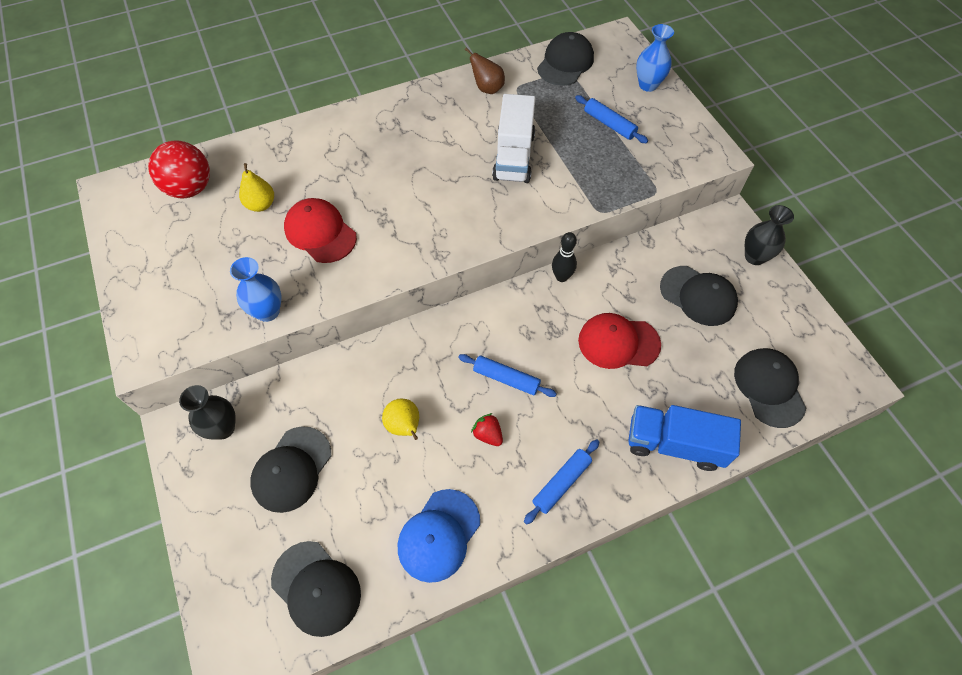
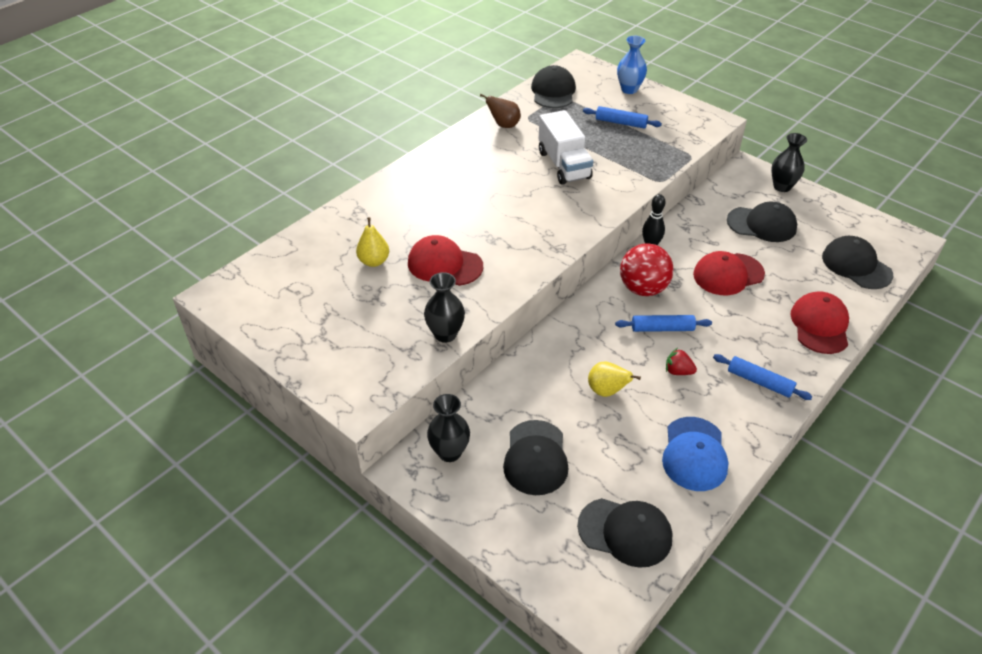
camera: 25 degrees left, 15 degrees down
(190, 188) = (296, 270): red ball -> red ball (643, 288)
(268, 311) = (445, 334): blue vase -> black vase
(561, 483) = (759, 382): blue rolling pin -> blue rolling pin turned 75 degrees counterclockwise
(674, 444) = (820, 325): blue truck -> red cap

